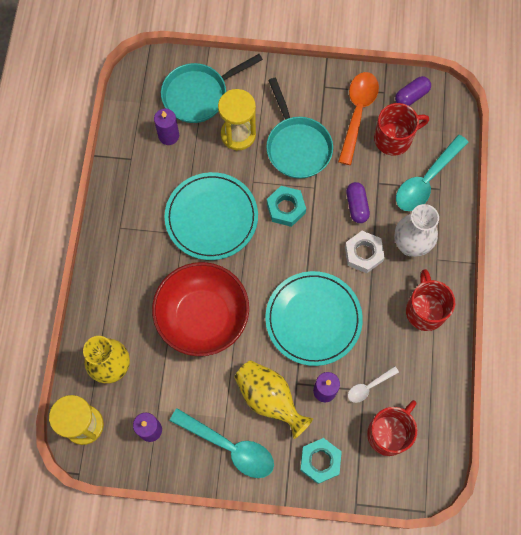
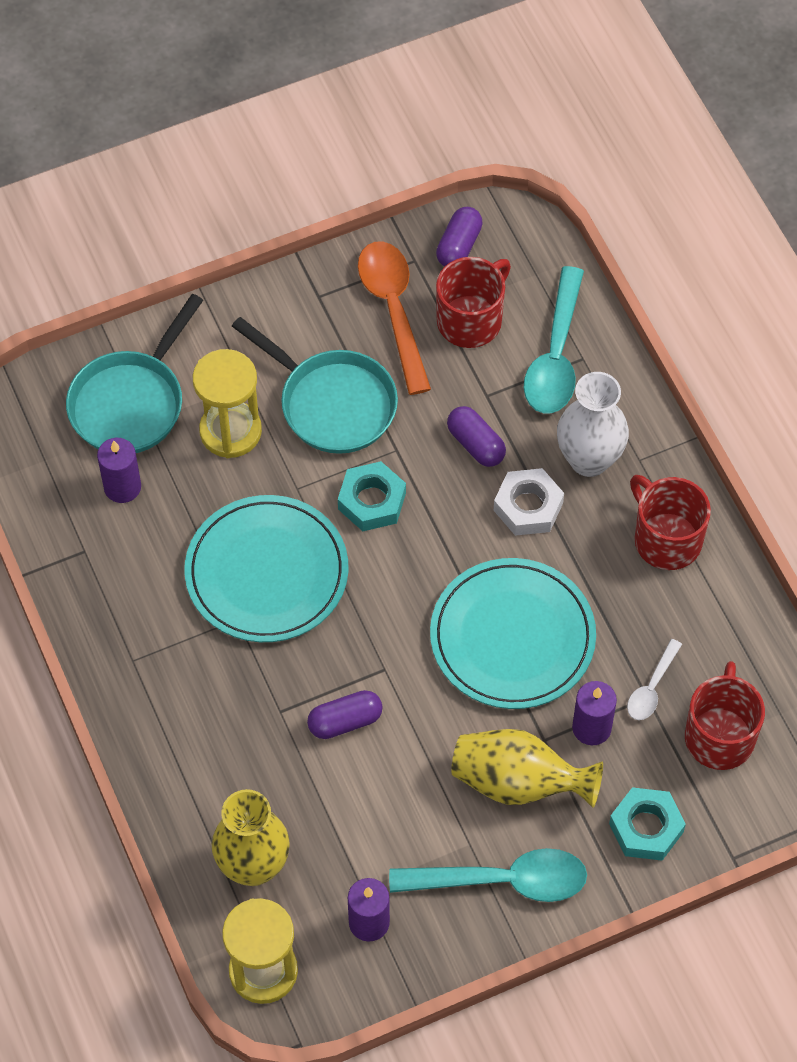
camera: 30 degrees left, 10 degrees down
(202, 317) = (345, 721): red bowl -> purple capsule

